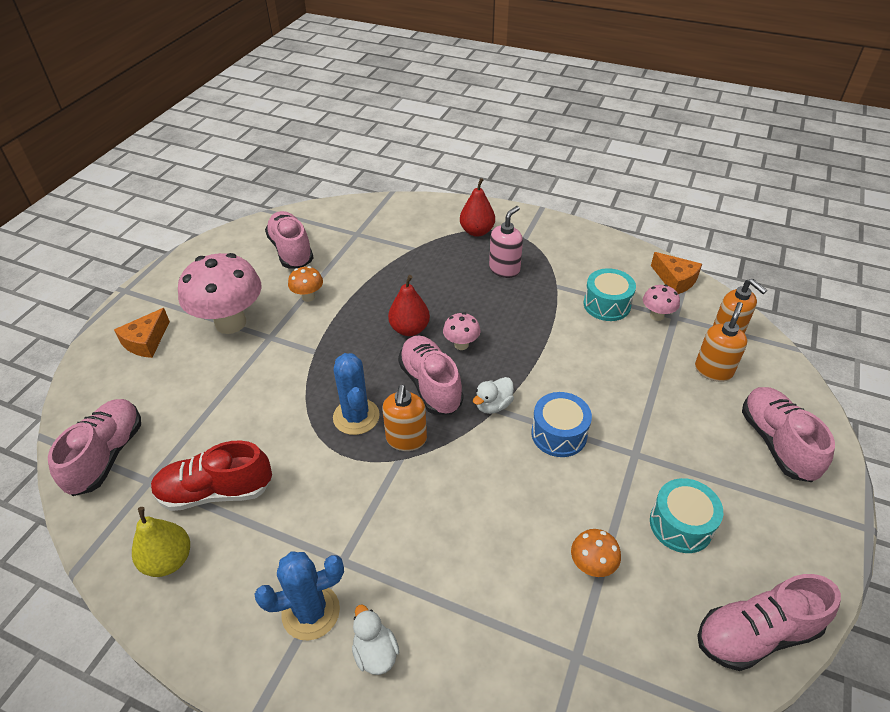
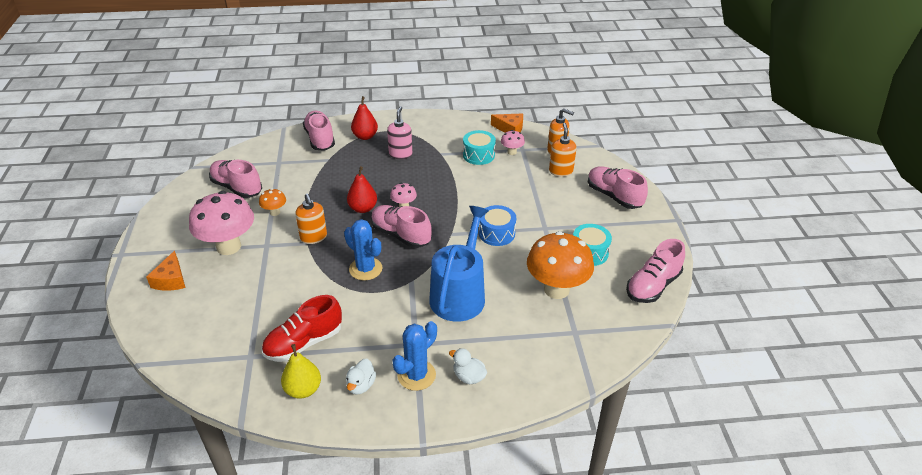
camera: 30 degrees left, 5 degrees down
(107, 455) = (205, 354): pink shoe -> pink shoe (320, 139)
(406, 439) = (407, 269): orange soap dispenser -> orange soap dispenser (313, 237)
(448, 509) = (459, 294): none -> blue watering can
(493, 405) = (448, 232): white duck -> white duck (361, 385)
(592, 566) = (556, 289): orange mushroom -> orange mushroom, size x2.19

